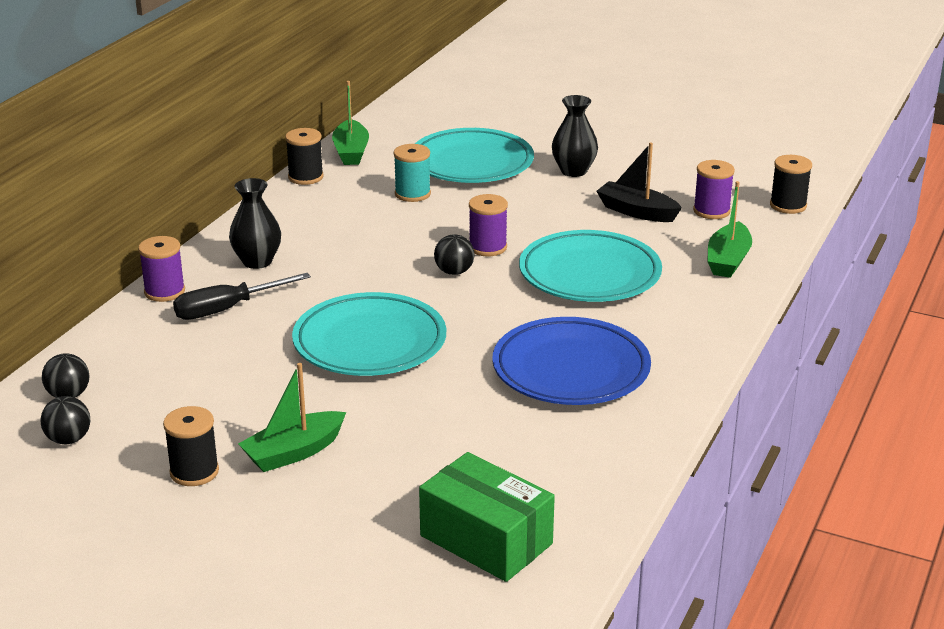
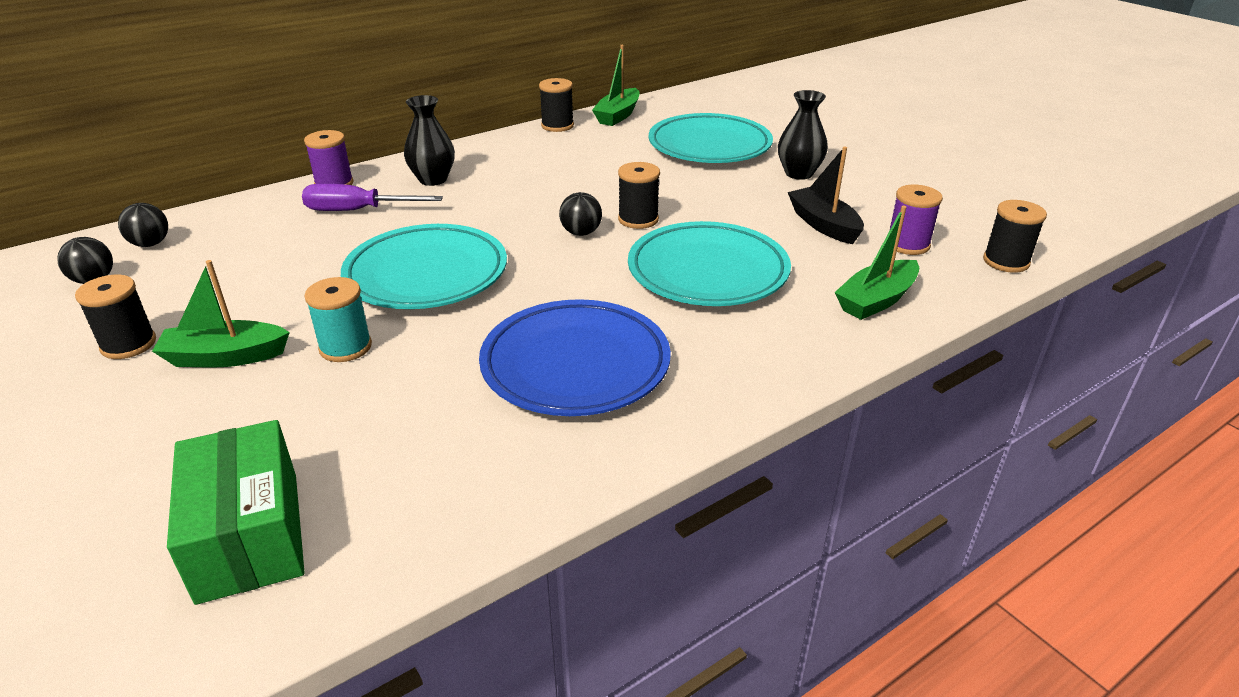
camera: 30 degrees right, 5 degrees up
(227, 309) = (358, 211): black screwdriver -> purple screwdriver
(412, 194) = (627, 158): turquoise spool -> turquoise spool (345, 347)
(487, 247) = (638, 219): purple spool -> black spool

